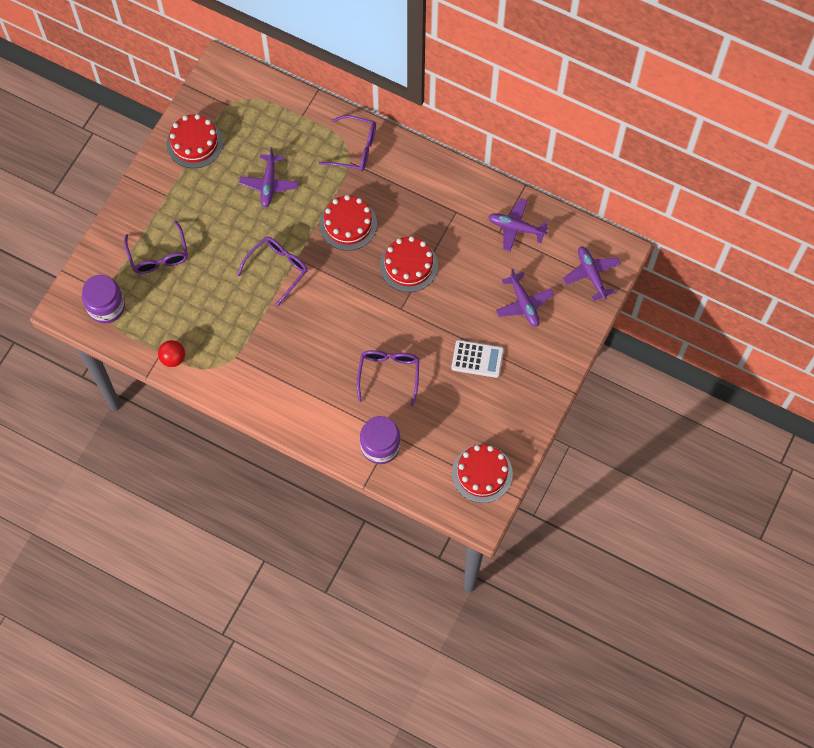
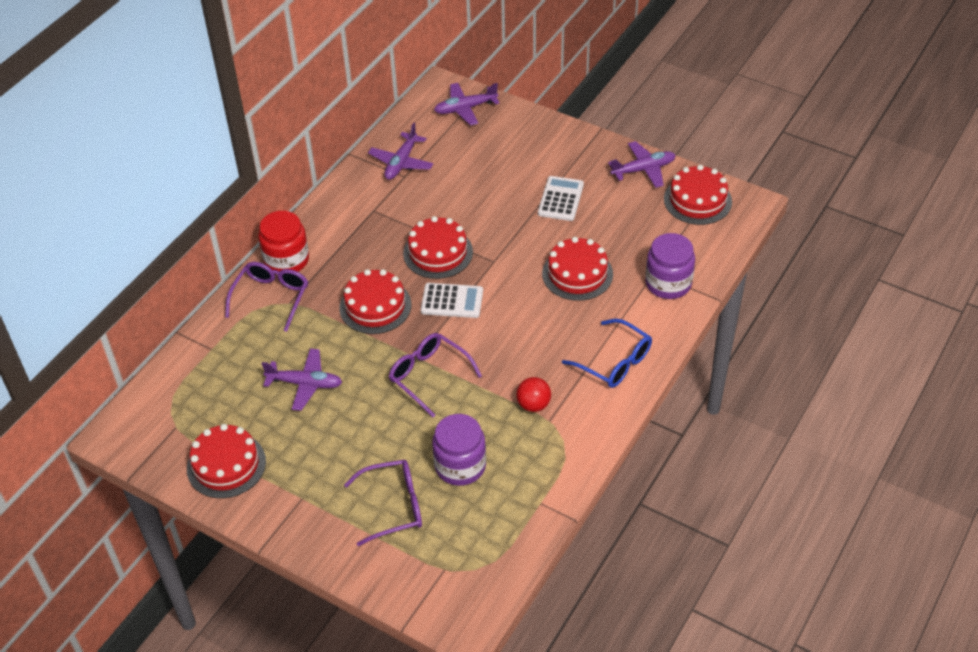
camera: 85 degrees left, 20 degrees down
(106, 307) = (466, 569): purple jar -> purple jar (460, 466)
(173, 358) = (548, 488): red ball -> red ball (533, 405)
(294, 404) = (614, 362): none -> blue glasses
(355, 280) = (452, 301): none -> white calculator
(389, 374) = (577, 274): purple glasses -> red cake
(396, 154) = (286, 260): none -> red jar
(524, 304) = (495, 160): purple plane -> purple plane (643, 169)

